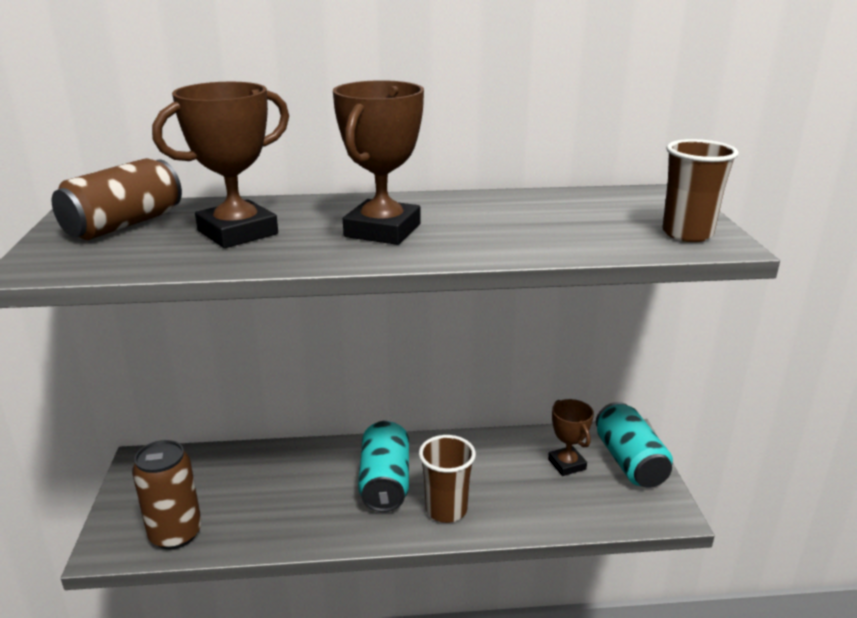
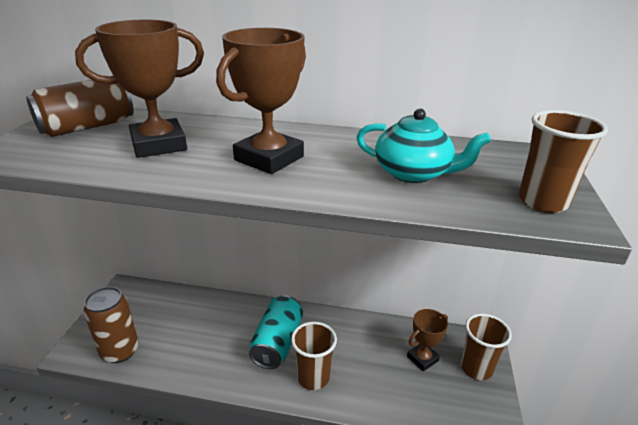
camera: 15 degrees right, 5 degrees up
(549, 225) = (413, 173): none -> turquoise teapot
(567, 464) = (422, 358): brown trophy -> brown trophy turned 60 degrees clockwise
(630, 462) = (476, 368): turquoise can -> brown cup

